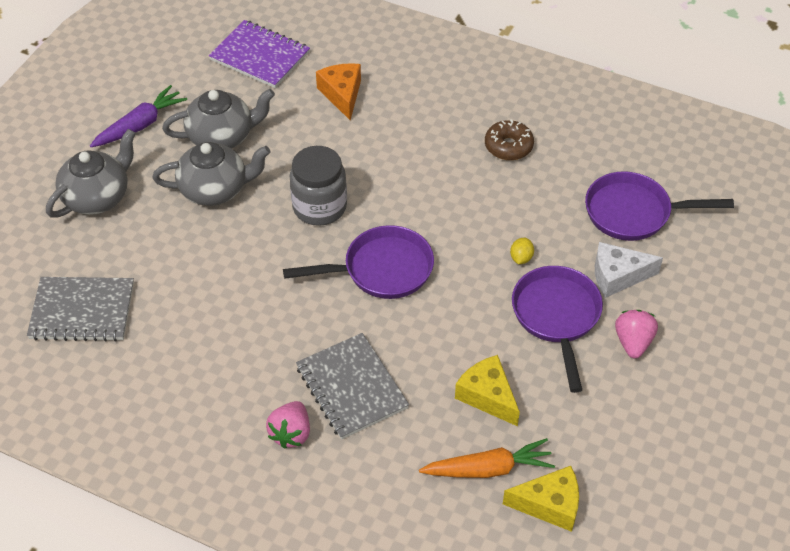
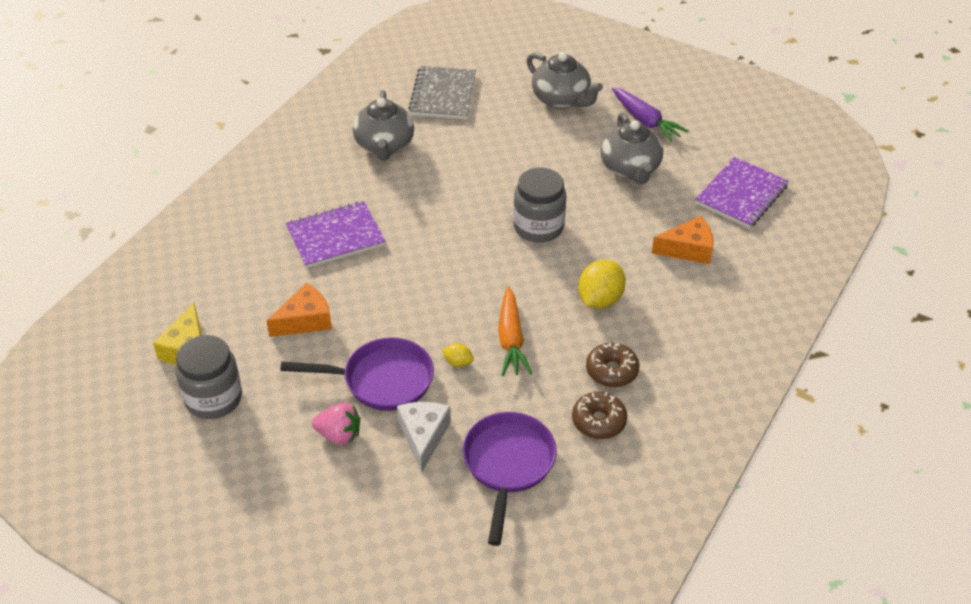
camera: 95 degrees right, 5 degrees down
(215, 189) = (565, 164): grey teapot -> grey teapot (384, 146)
(291, 433) = (301, 201): pink strawberry -> none
(351, 387) = (335, 237): grey notebook -> purple notebook
(382, 270) = (458, 263): purple pan -> none
(419, 156) = (600, 299): none -> yellow lemon
(487, 396) = (305, 320): yellow cheese -> orange cheese
(488, 469) = (233, 313): orange carrot -> orange carrot (511, 339)
(569, 154) = (598, 421): none -> brown donut
(614, 462) = (213, 398): none -> grey jar

